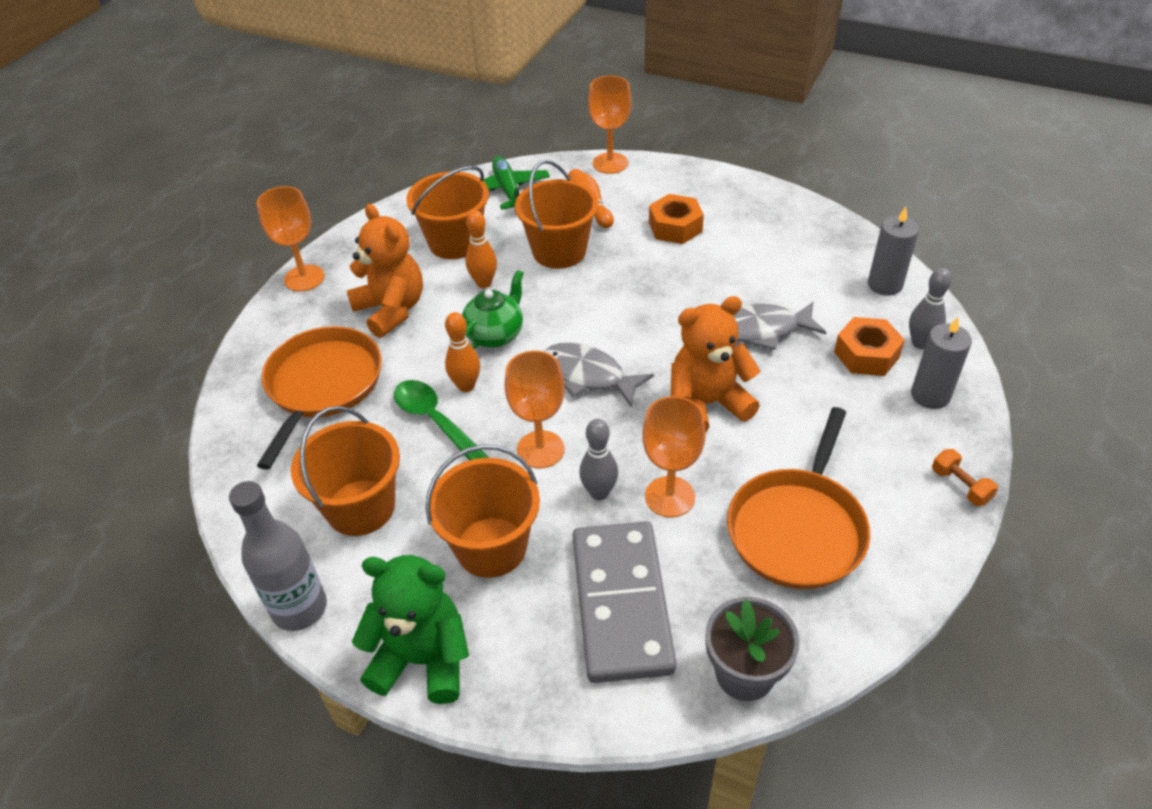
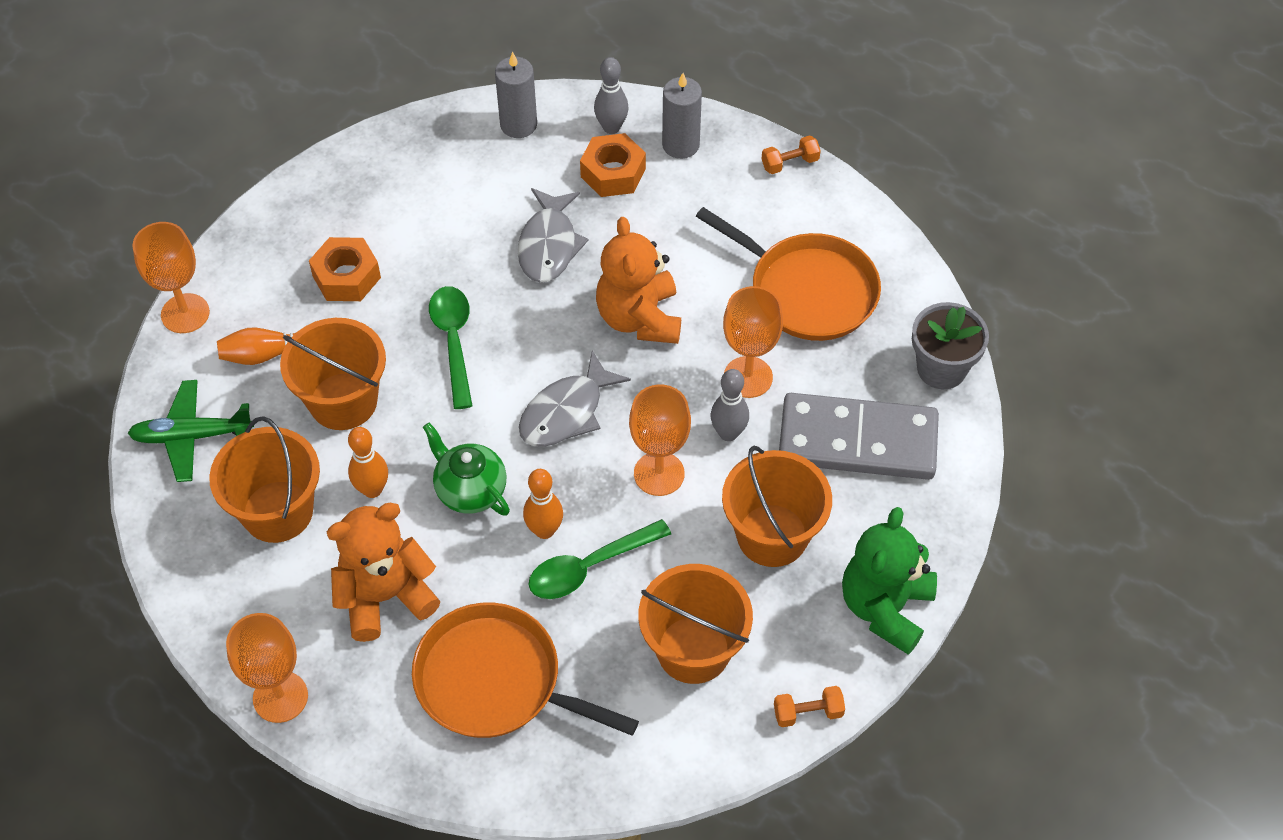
camera: 80 degrees left, 10 degrees up
(299, 608) = (808, 713): grey bottle -> orange dumbbell
(636, 295) = (453, 342): none -> green spoon

